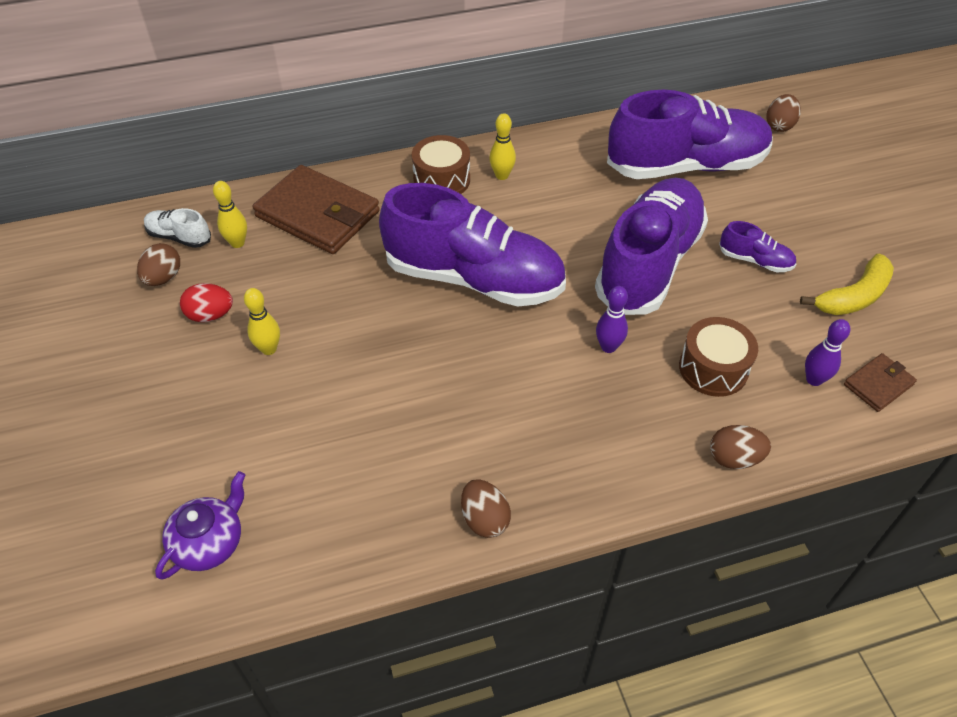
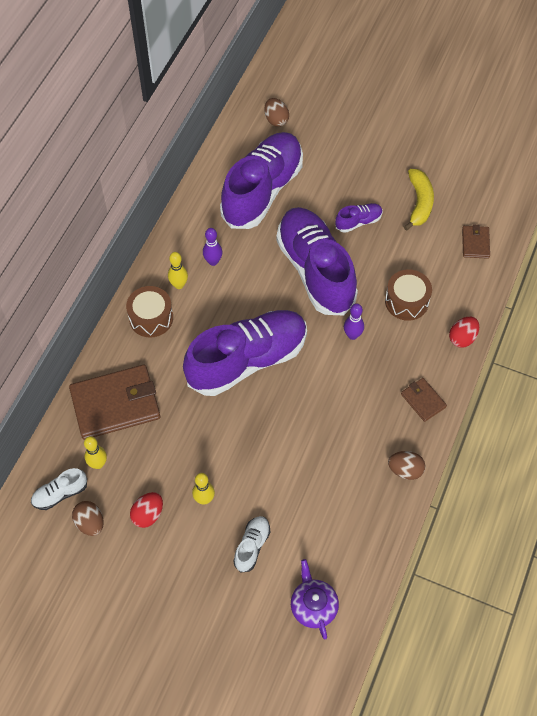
camera: 50 degrees left, 10 degrees up
(244, 428) = (252, 546): none -> white shoe
(601, 474) = (423, 400): none -> brown wallet
(734, 458) = (462, 338): brown egg -> red egg
(814, 379) = (450, 266): purple bowling pin -> purple bowling pin (213, 261)

